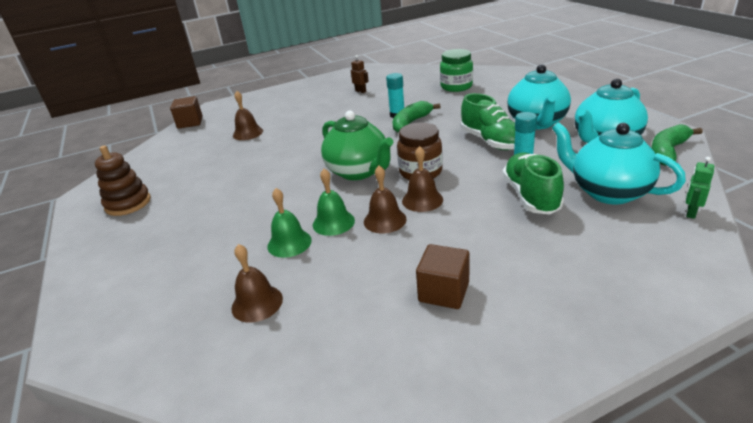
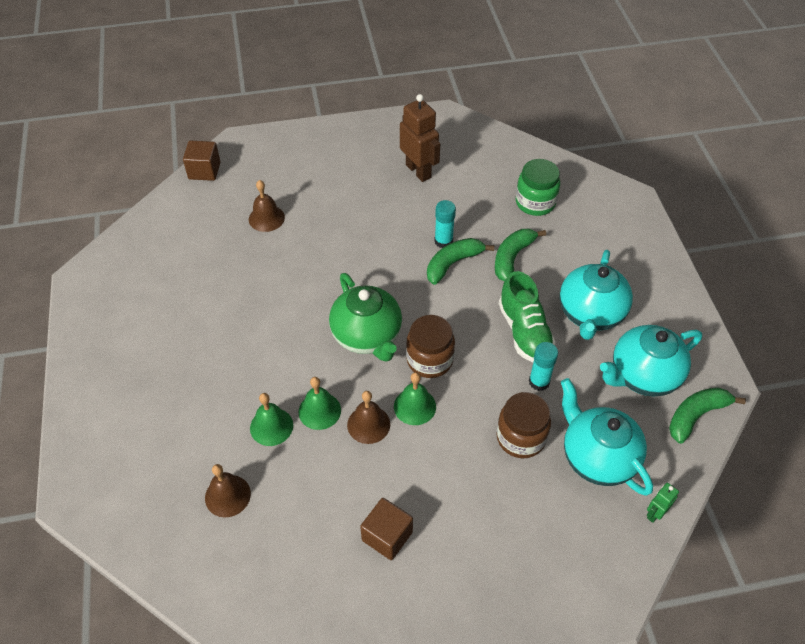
camera: 10 degrees right, 20 degrees up
(128, 203) = (125, 309): brown stacking toy -> none
(361, 91) = (418, 171): brown robot -> brown robot, size x2.03
(422, 200) = (414, 406): brown bell -> green bell
(456, 111) = (512, 258): none -> green banana
(531, 196) = (520, 438): green shoe -> brown jar

